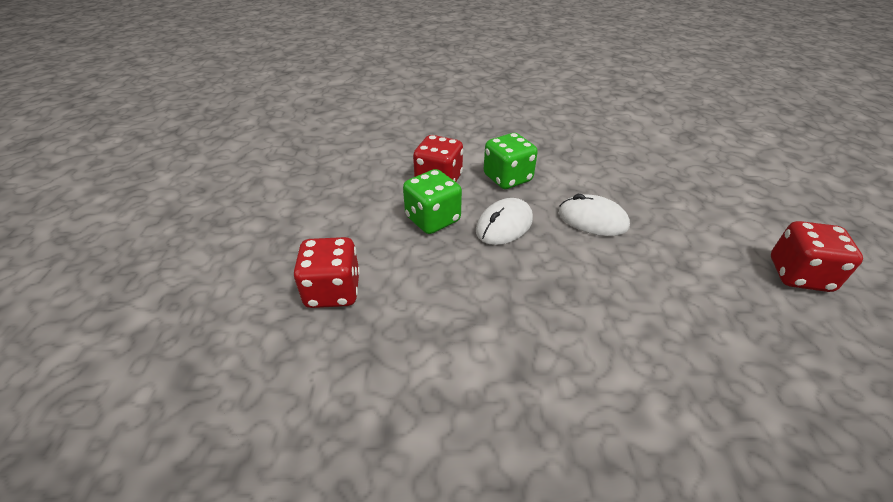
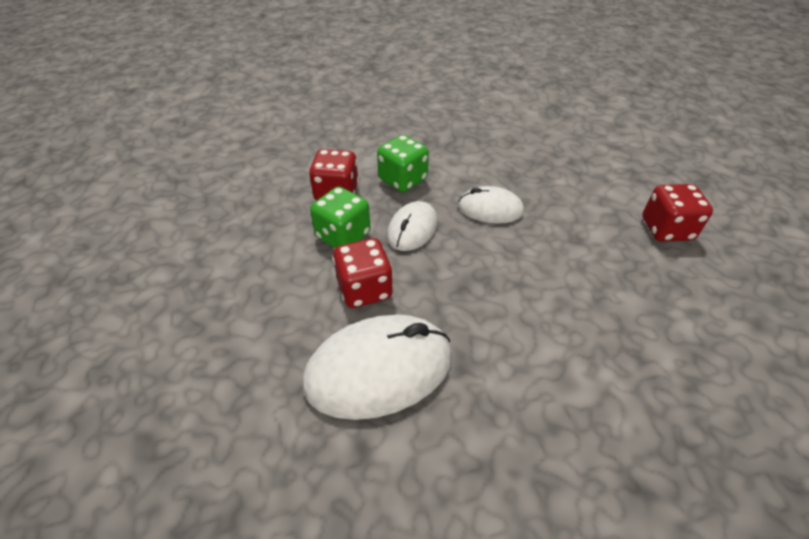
camera: 15 degrees left, 5 degrees up
(333, 291) = (268, 328): red dice -> red dice (364, 289)
(429, 355) = (379, 369): none -> white mouse

